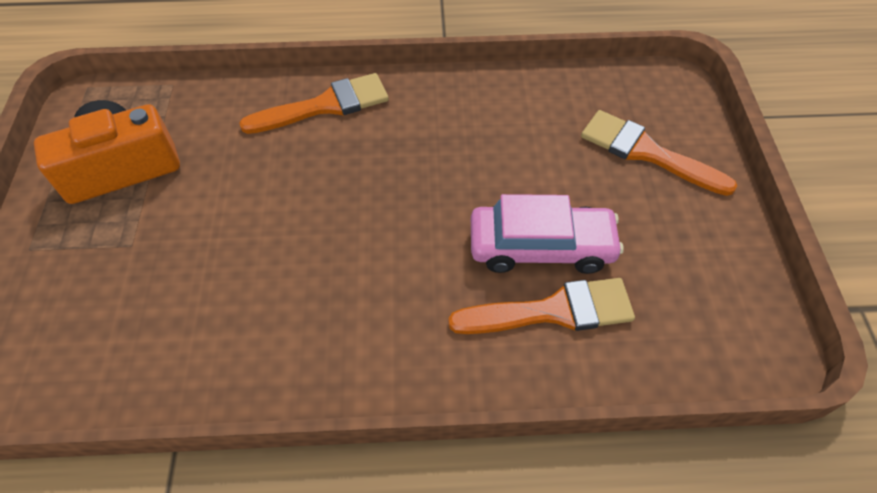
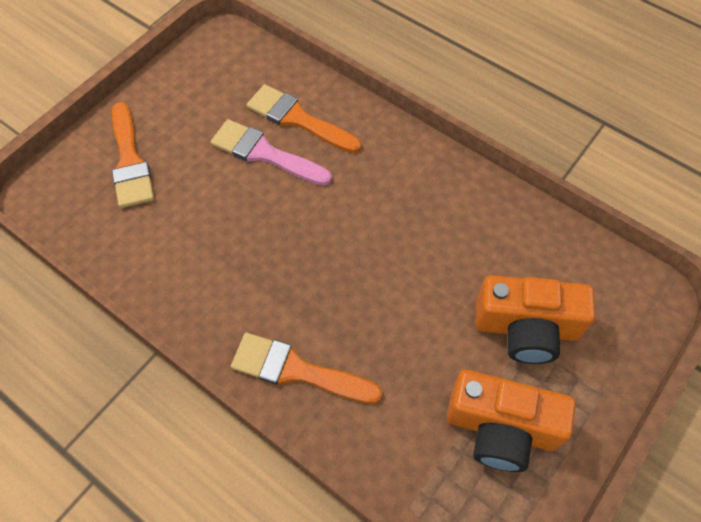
camera: 140 degrees left, 5 degrees up
(133, 258) = (526, 328): none -> orange camera
(541, 247) = (264, 153): pink car -> pink brush

